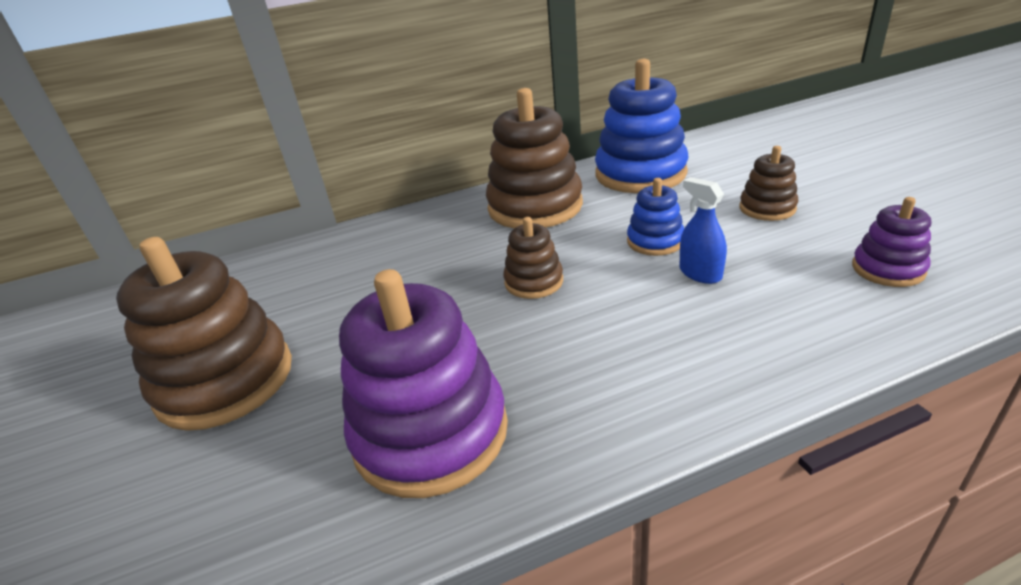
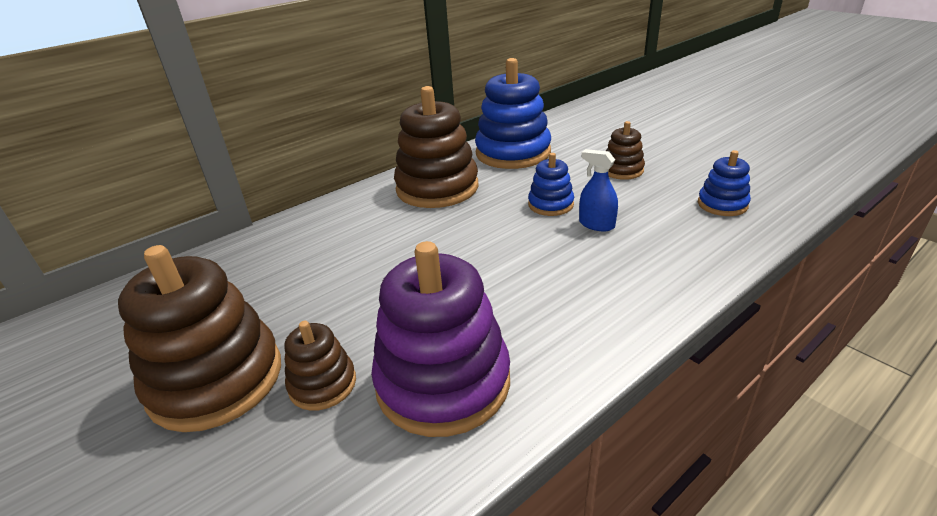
camera: 20 degrees left, 0 degrees up
(534, 282) = (468, 249): brown stacking toy -> brown stacking toy (322, 384)
(888, 269) = (722, 204): purple stacking toy -> blue stacking toy

